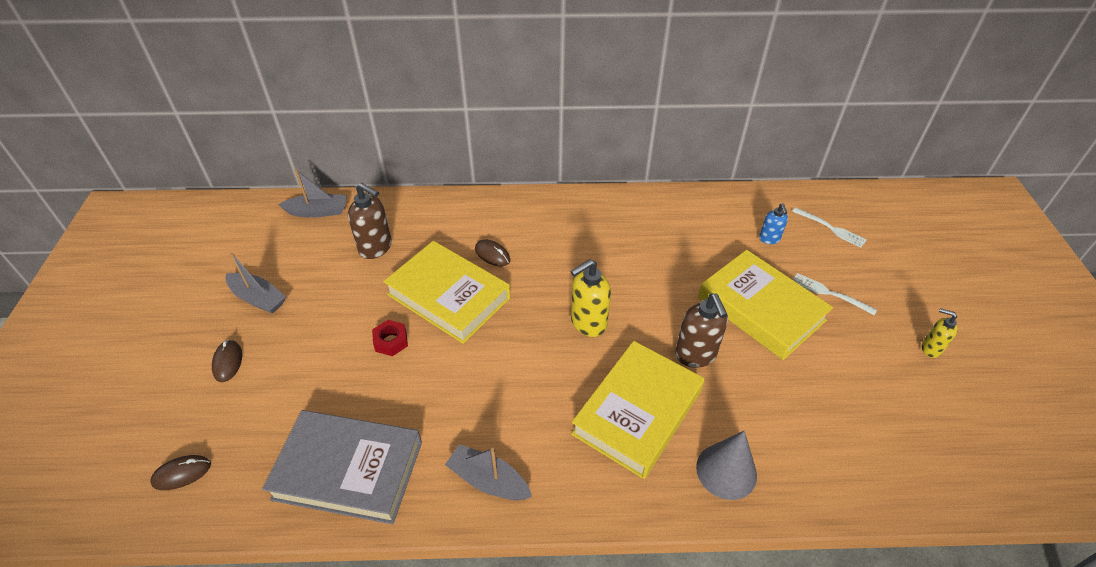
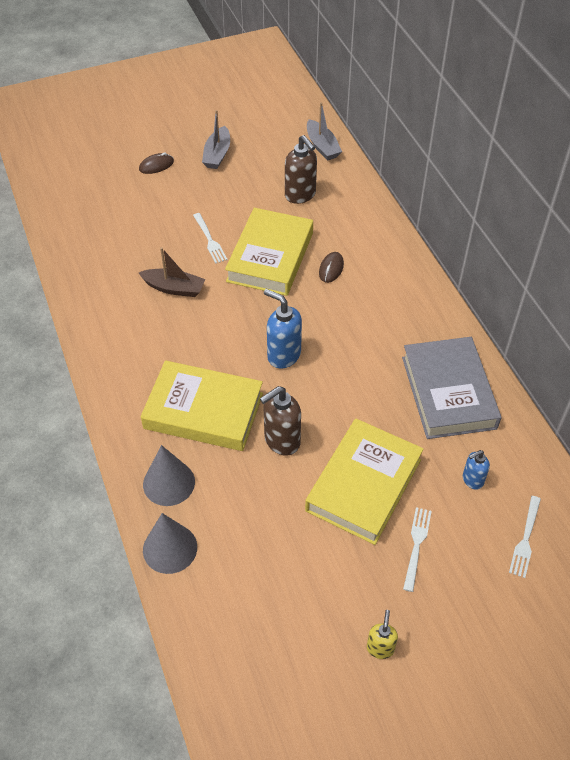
camera: 70 degrees right, 5 degrees up
(182, 473) = (68, 185): brown mouse -> none
(348, 470) = (95, 260): grey book -> grey book (448, 392)
(376, 248) = (300, 195): brown soap dispenser -> brown soap dispenser turned 45 degrees counterclockwise
(391, 341) = (210, 240): red nut -> white fork
(446, 395) = (174, 288): none -> brown boat
(488, 480) = (112, 335): grey boat -> none
(588, 323) = (283, 355): yellow soap dispenser -> blue soap dispenser
(812, 491) = (170, 548): none -> grey cone

